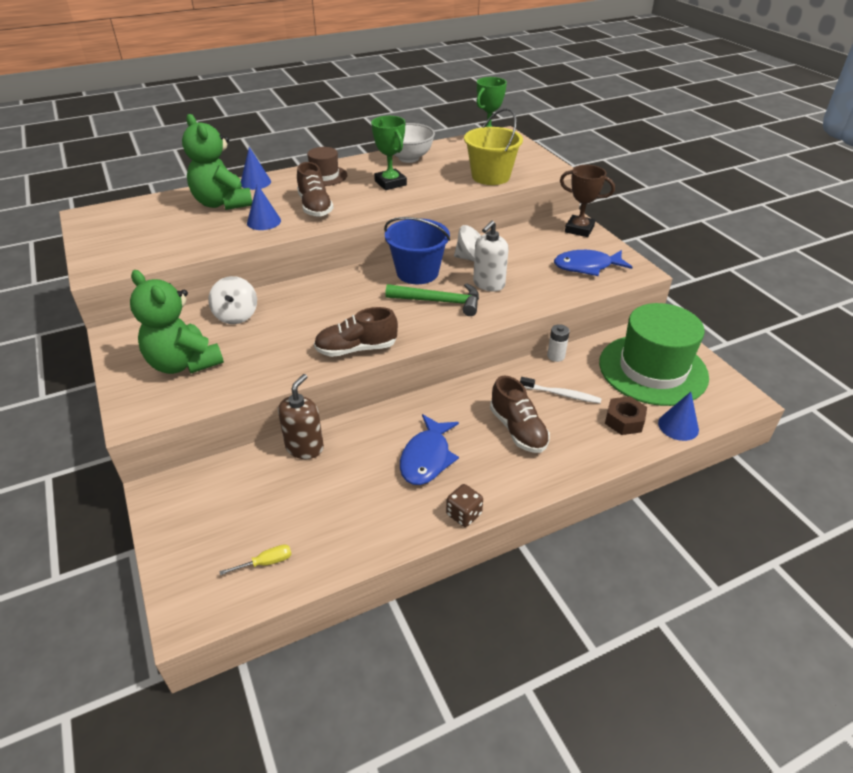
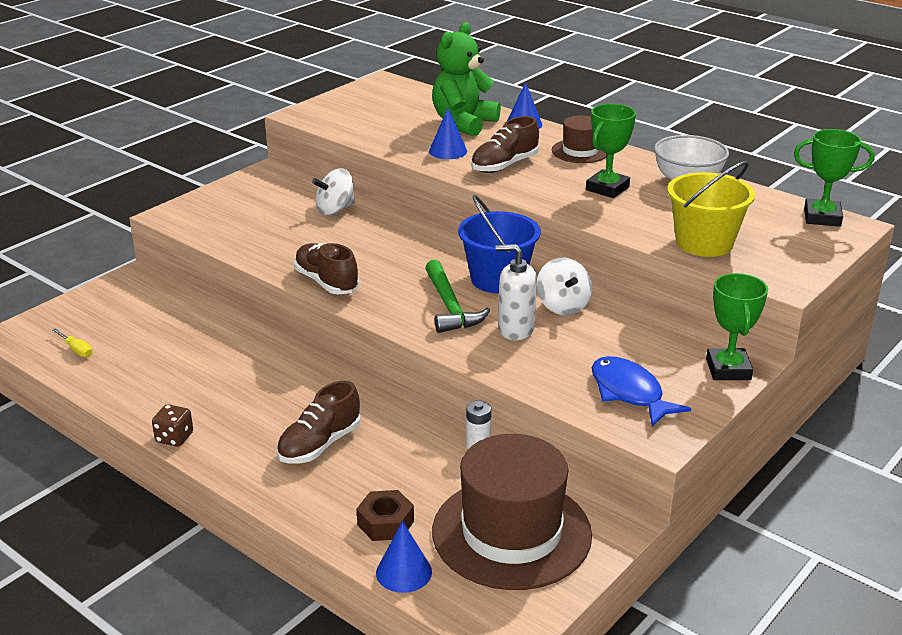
camera: 65 degrees right, 10 degrees down
(184, 363) = (248, 210): green teddy bear -> none
(305, 447) = (220, 325): brown soap dispenser -> none
(427, 458) = (242, 396): blue fish -> none
(561, 394) = (404, 464): white toothbrush -> none
(579, 229) = (728, 369): brown trophy -> green trophy
(653, 369) = (511, 533): green hat -> brown hat

